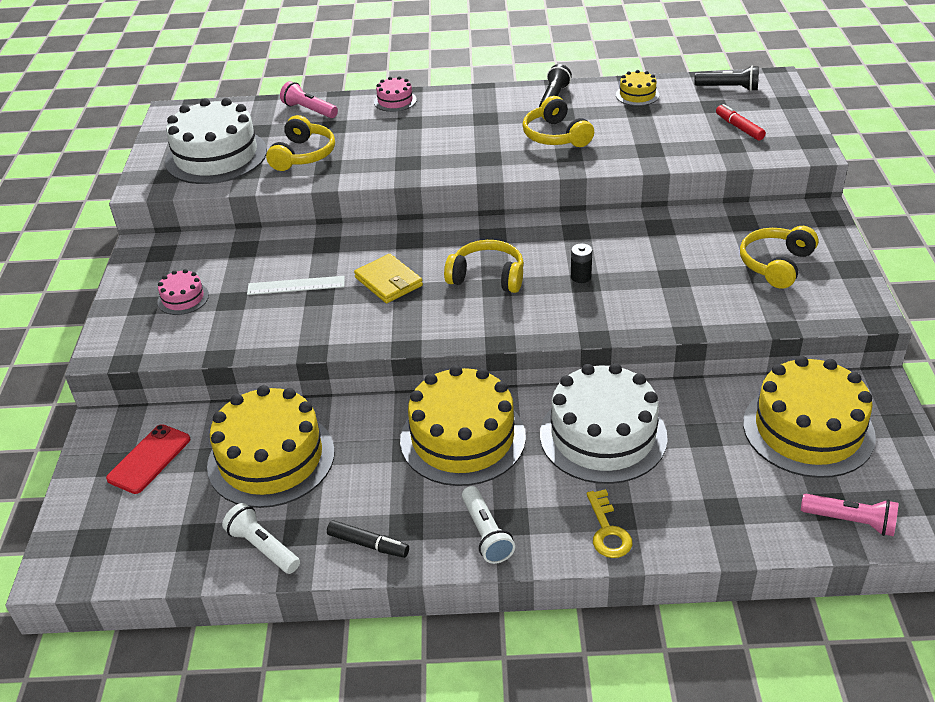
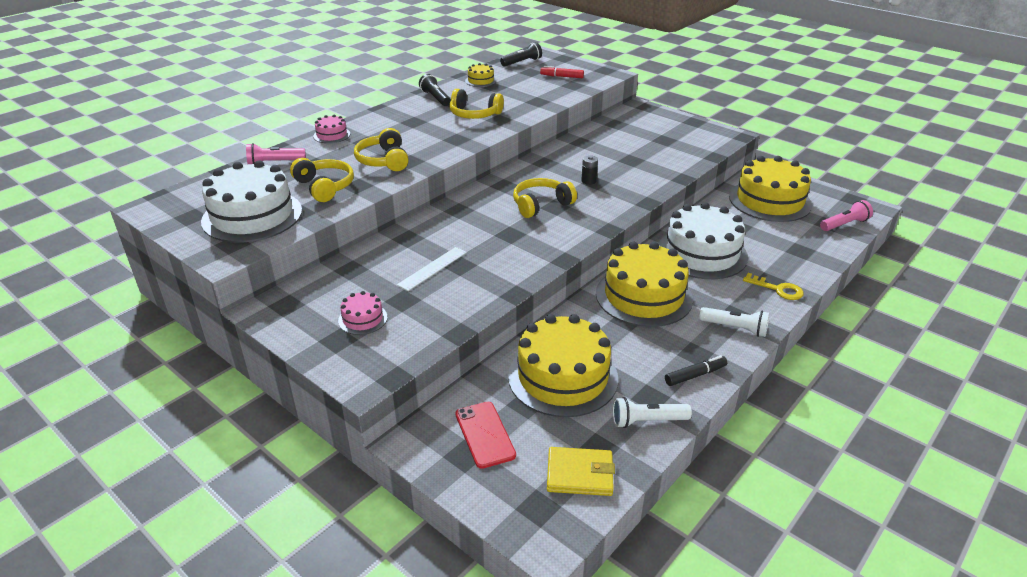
camera: 50 degrees left, 5 degrees down
(388, 281) = (489, 236): yellow wallet -> yellow wallet (580, 474)
(776, 264) = (663, 134): yellow headphones -> yellow headphones (383, 160)

